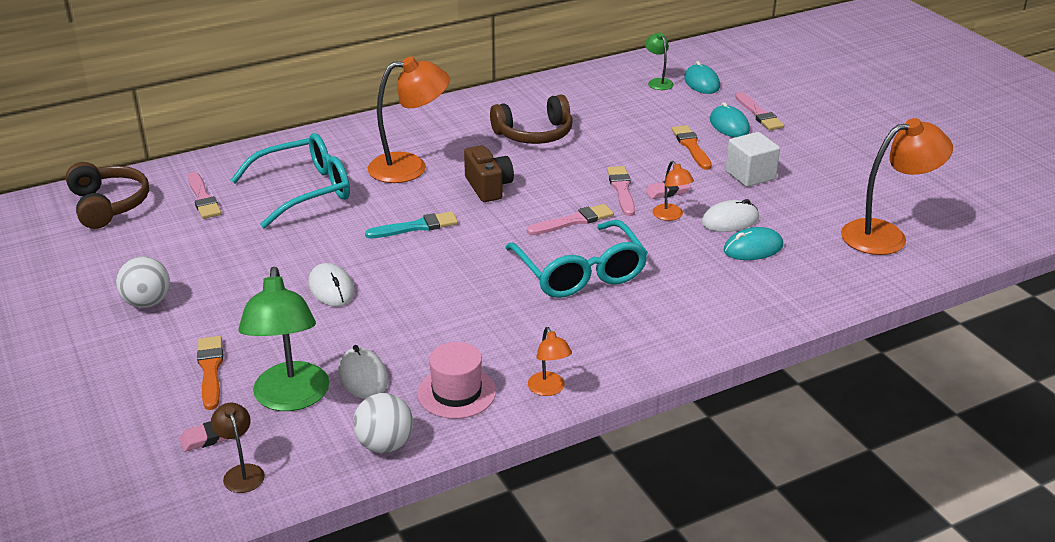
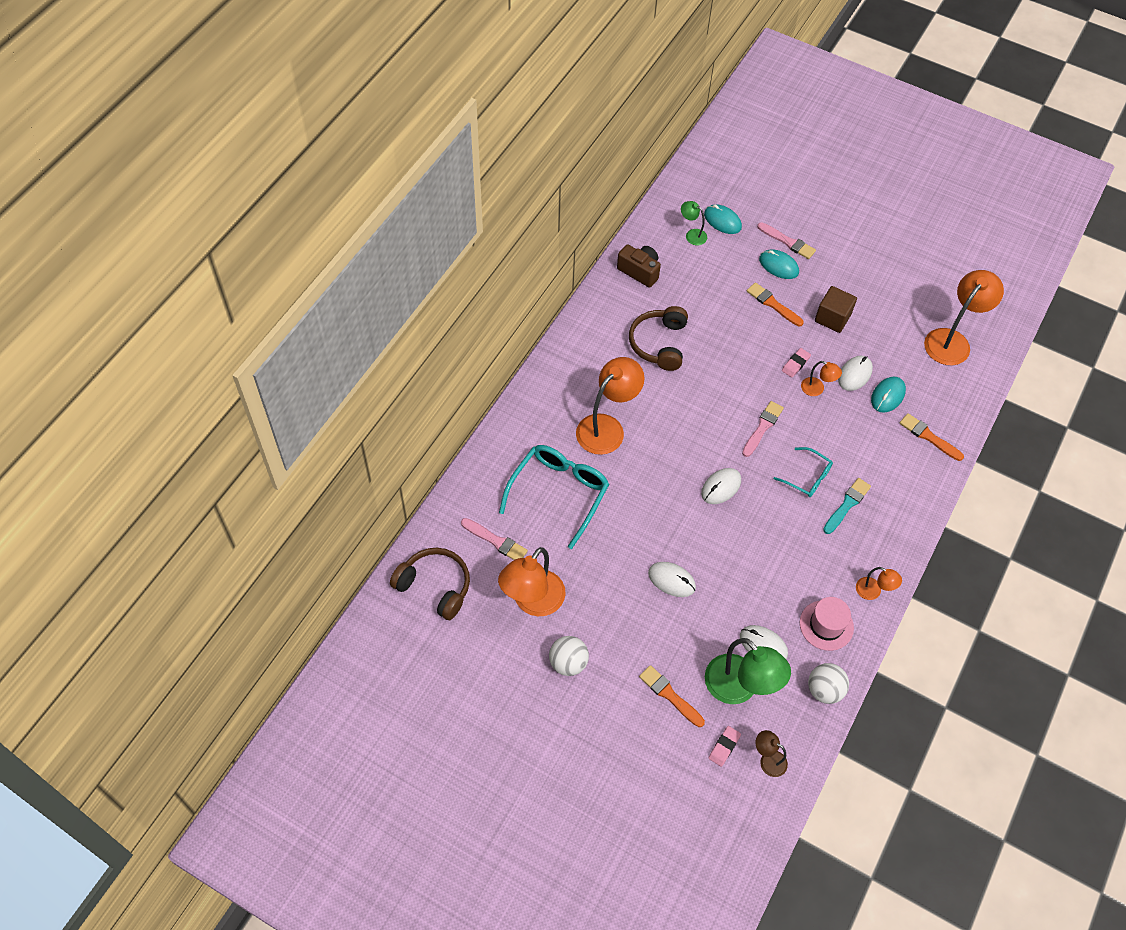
camera: 35 degrees left, 25 degrees up
(177, 249) = (532, 602): none -> orange lamp
(416, 227) = (669, 489): turquoise brush -> turquoise brush (847, 505)
(473, 245) = (721, 487): none -> white mouse
(488, 187) = (679, 421): brown camera -> brown camera (639, 271)
(534, 134) = (659, 344): brown headphones -> brown headphones turned 150 degrees clockwise
(580, 273) = (807, 477): turquoise glasses -> turquoise glasses, size x0.55
(622, 189) = (766, 377): pink brush -> none
(750, 175) = (832, 318): white cube -> brown cube
(770, 295) = (928, 437): none -> orange brush

